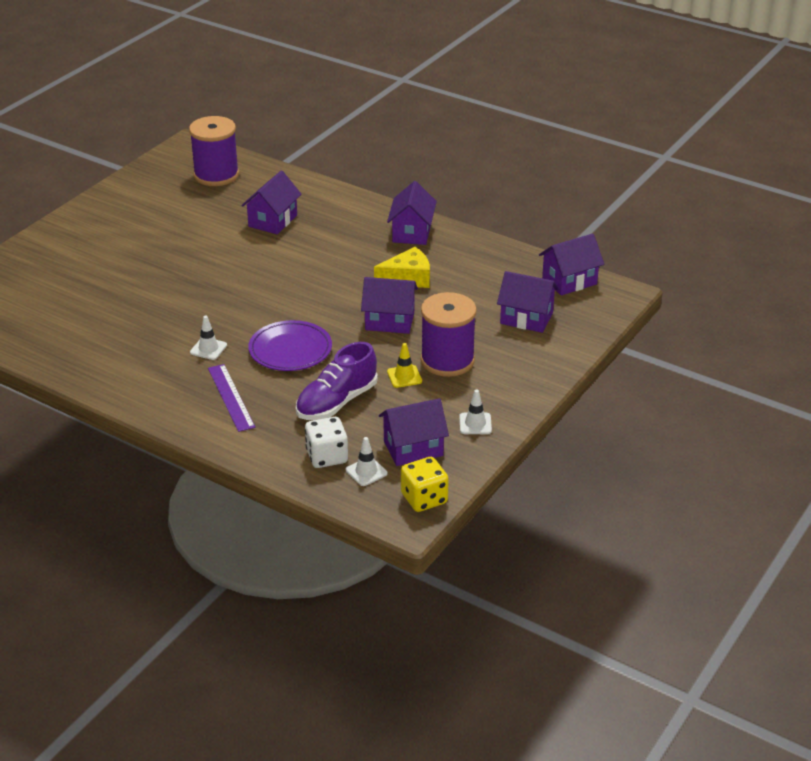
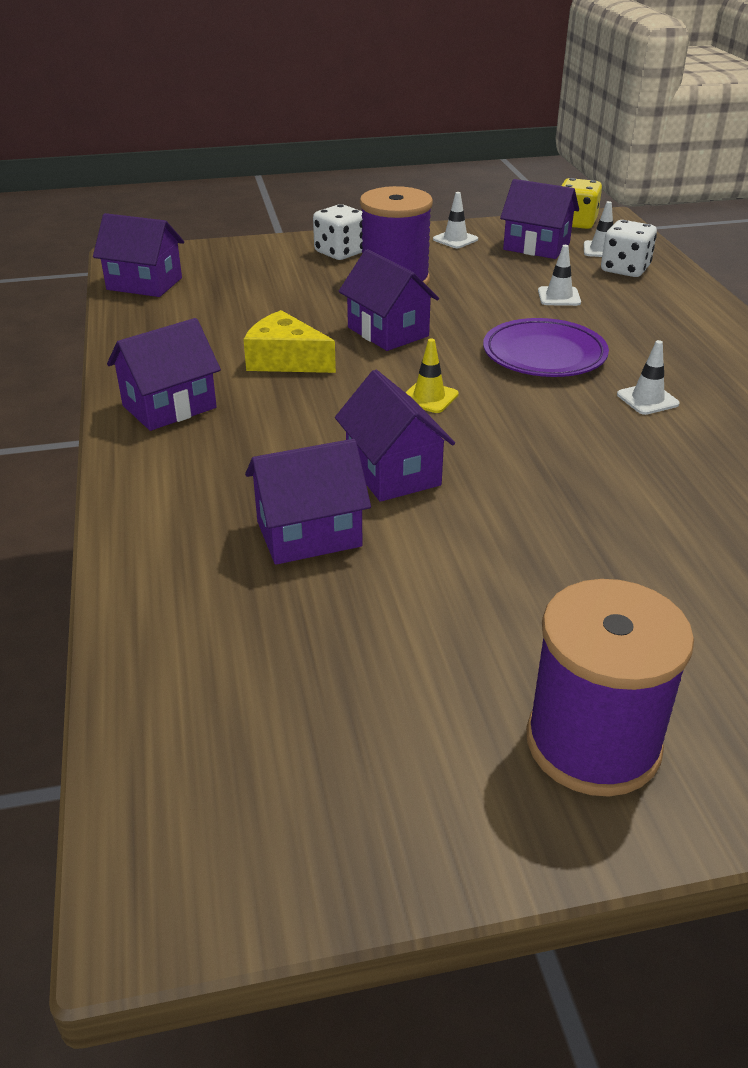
camera: 135 degrees left, 0 degrees up
(216, 175) = (243, 719): purple spool -> purple spool (593, 743)
(230, 397) = (672, 344): purple ruler -> none
(336, 402) = (559, 297): purple shoe -> white traffic cone
(404, 376) = (458, 287): yellow traffic cone -> yellow traffic cone (429, 397)
(520, 366) = (340, 252): none -> white dice
(526, 318) = (254, 277): purple house -> purple house (393, 472)

